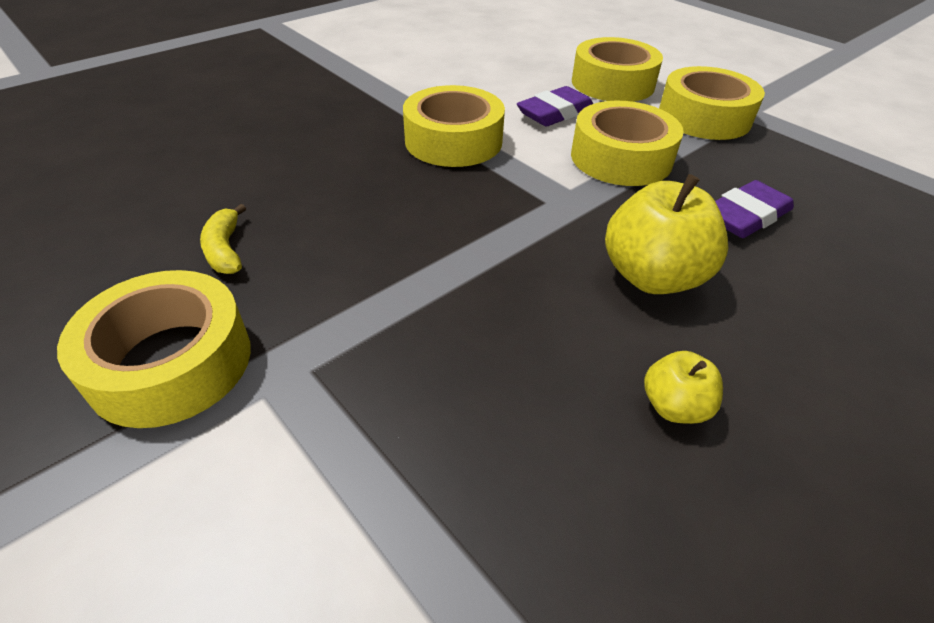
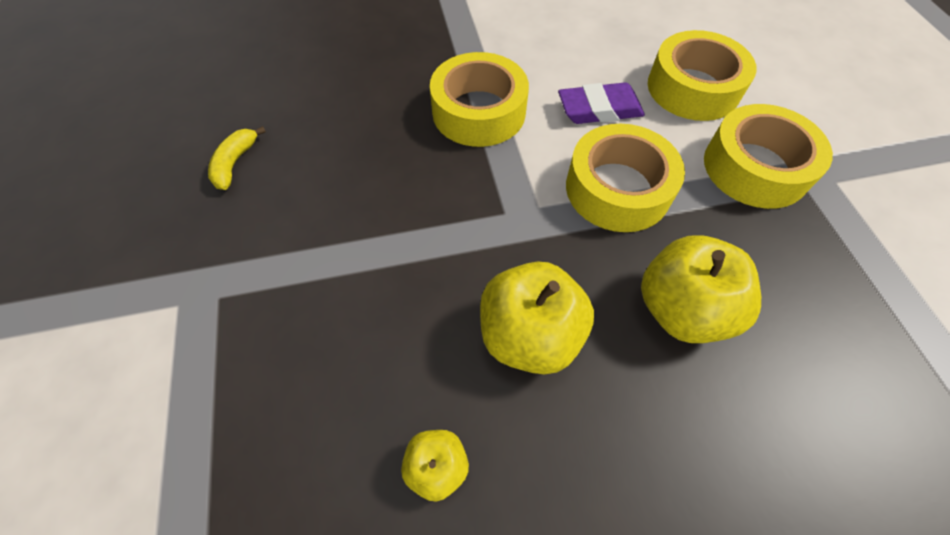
camera: 30 degrees right, 15 degrees up
(171, 362) = (144, 249): yellow tape -> none
(745, 216) = (681, 309): purple eraser -> yellow apple

